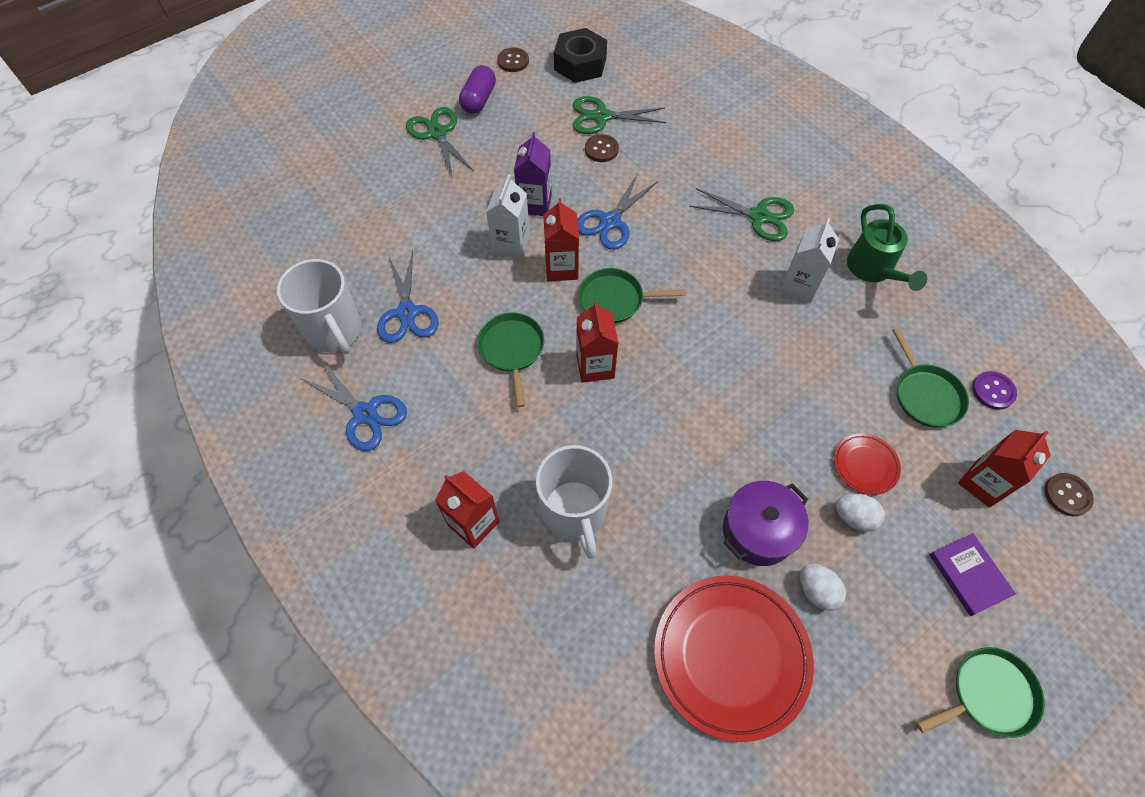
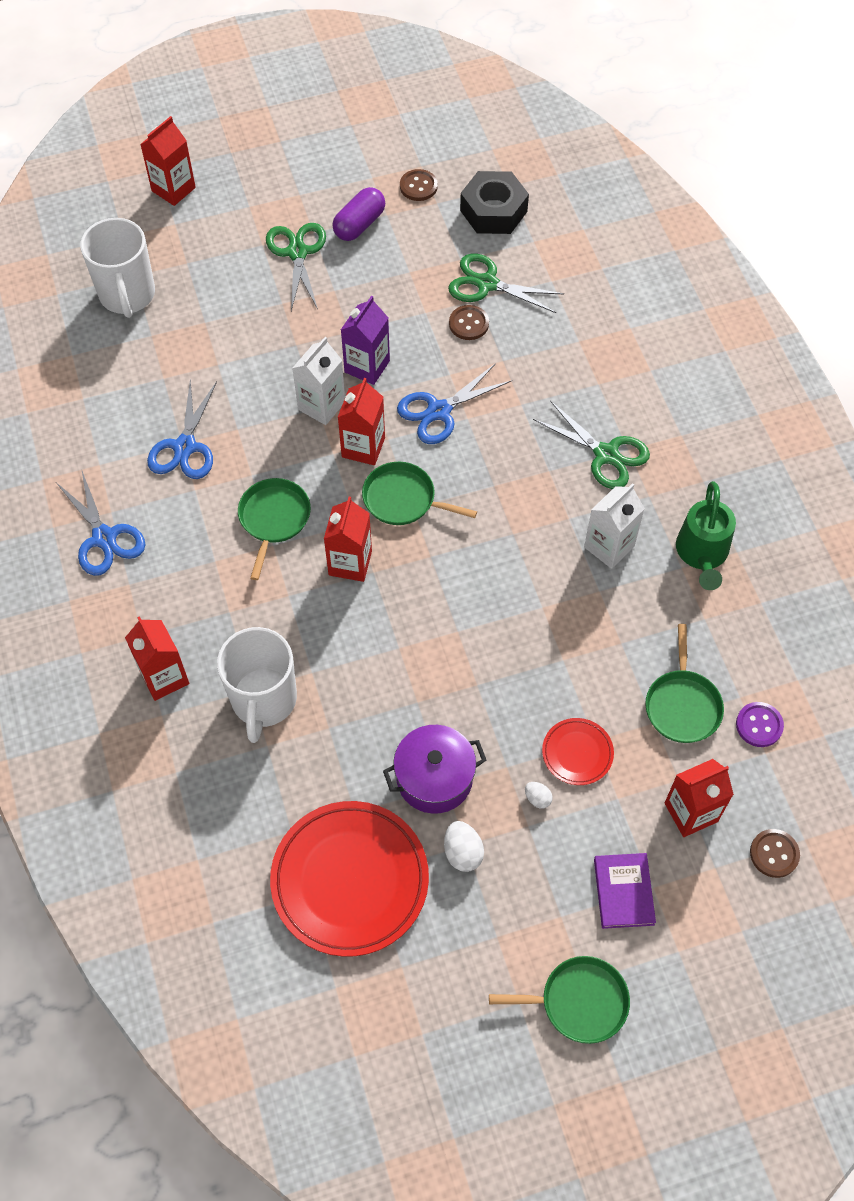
camera: 20 degrees right, 0 degrees up
(312, 112) = (173, 189): none -> red carton
(335, 331) = (106, 444): white mug -> white mug (127, 295)
(854, 517) = (537, 798): white egg -> white egg, size x0.61

